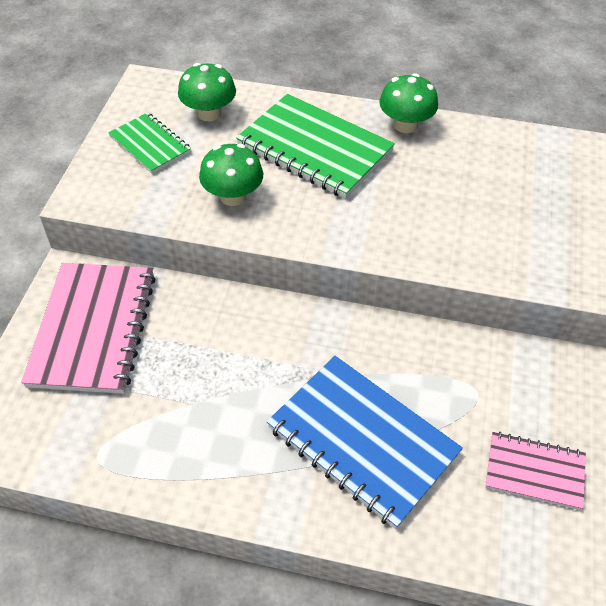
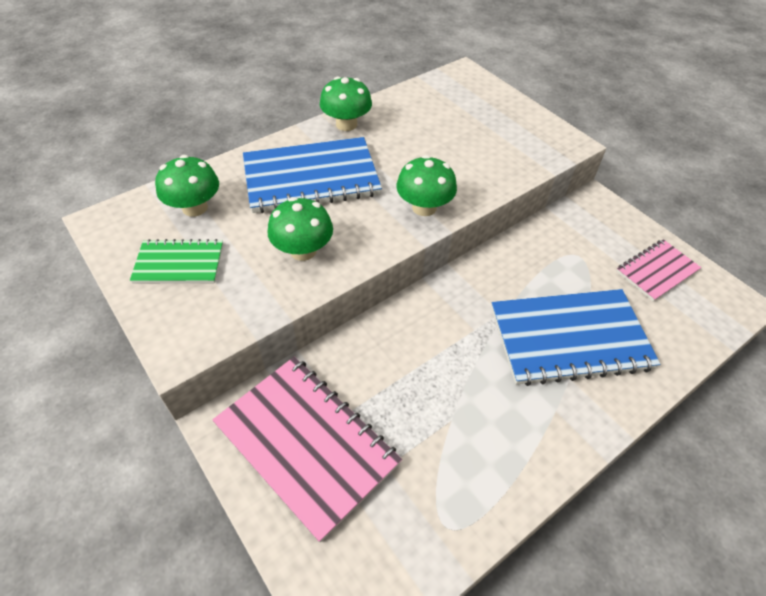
camera: 50 degrees left, 0 degrees up
(314, 148) = (311, 178): green notebook -> blue notebook
(365, 235) = (424, 207): none -> green mushroom

